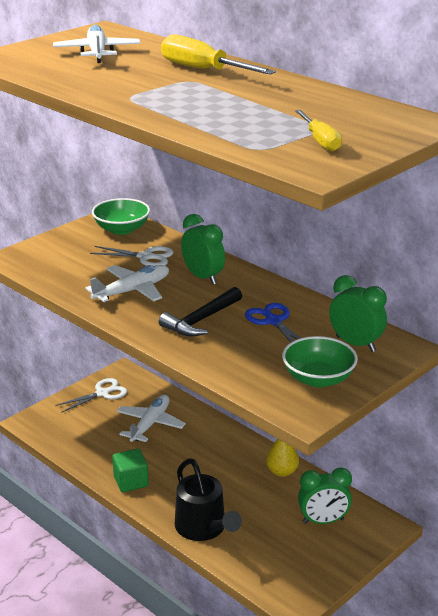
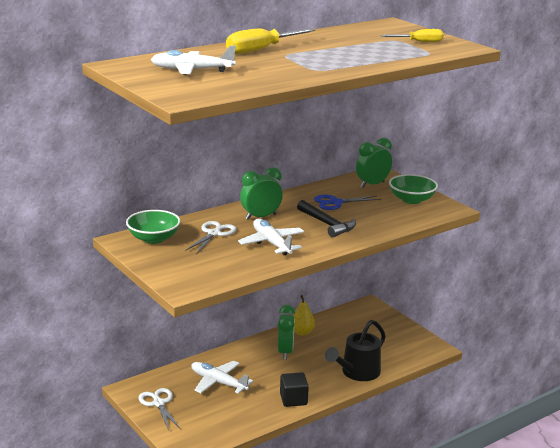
camera: 80 degrees left, 5 degrees down
(131, 481) = (293, 399): green cube -> black cube
(204, 528) = (357, 373): black watering can -> black watering can turned 150 degrees clockwise
(323, 521) = (359, 325): green clock -> green clock (285, 352)

